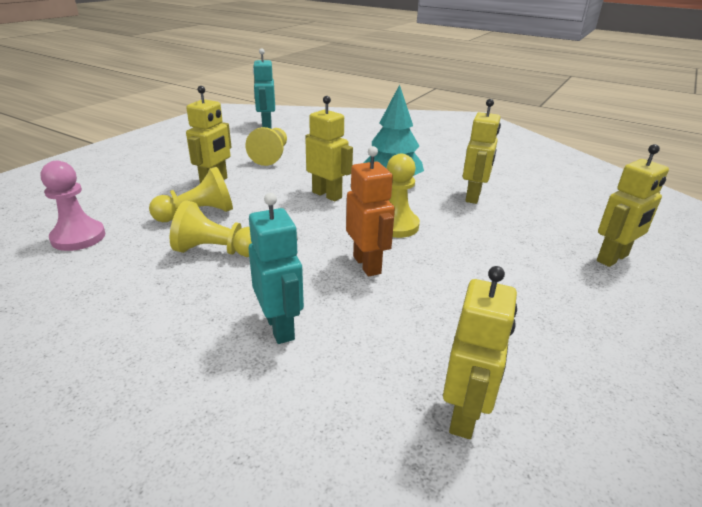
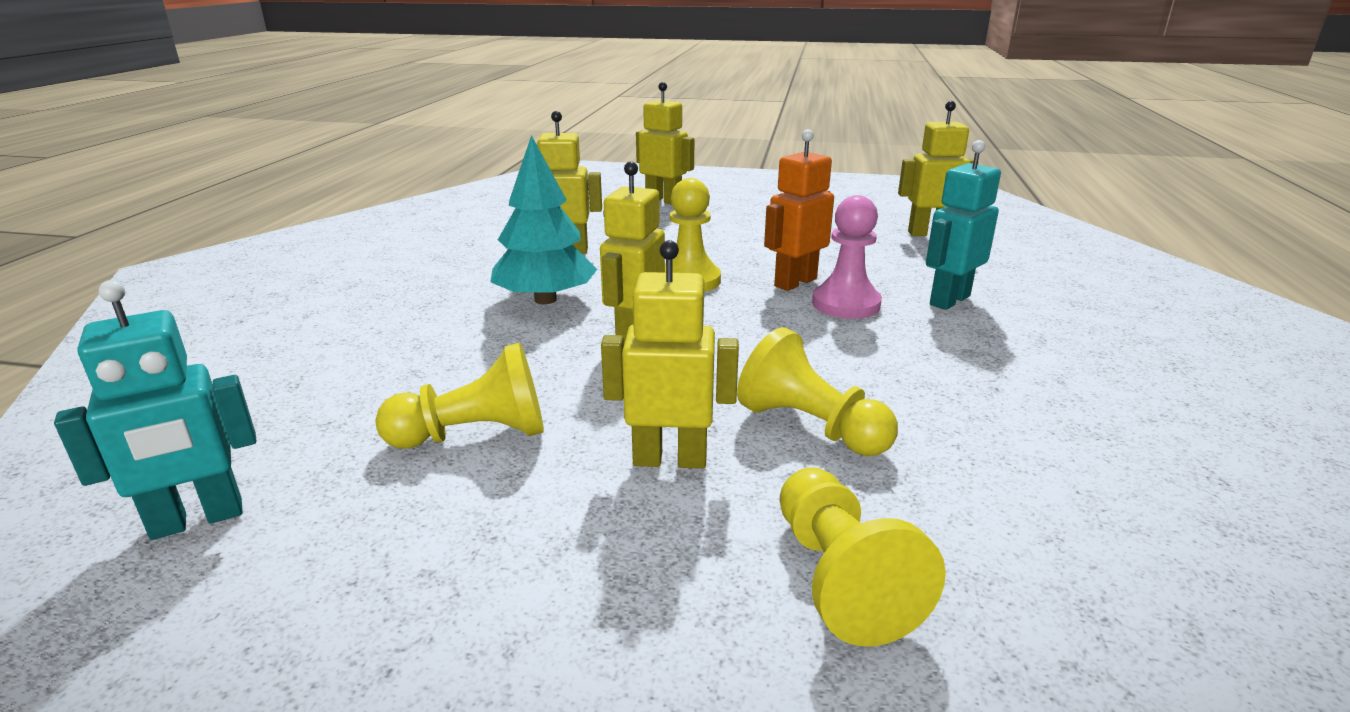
camera: 110 degrees left, 5 degrees down
(78, 237) = (1031, 523): pink pawn -> pink pawn (846, 304)
(217, 251) = (884, 371): yellow pawn -> yellow pawn (840, 578)

